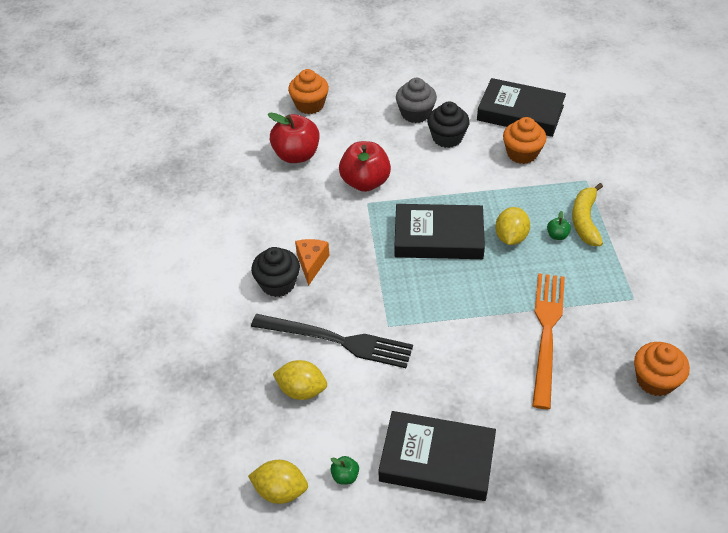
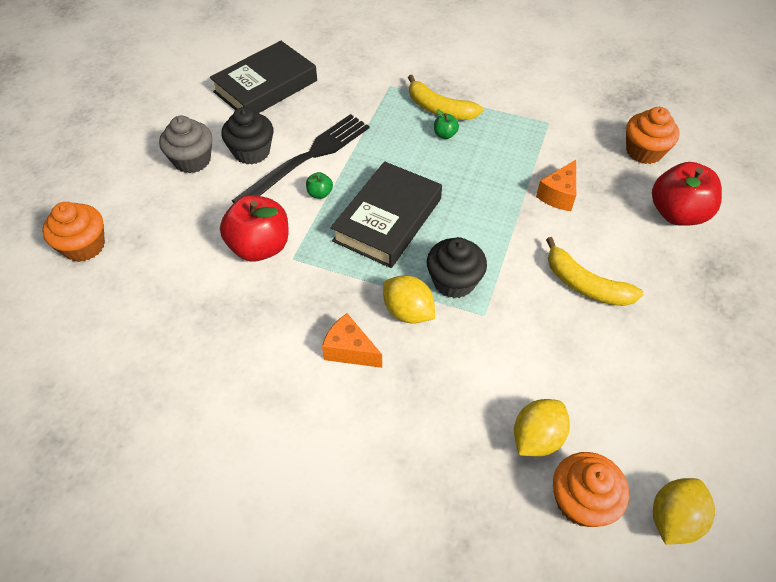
camera: 65 degrees left, 5 degrees up
(278, 284) = (359, 399): black cupcake -> black cupcake (454, 281)
(296, 155) = (159, 294): red apple -> red apple (677, 213)
(337, 340) = (481, 371): black fork -> black fork (307, 158)
(345, 476) = (672, 441): green apple -> green apple (320, 193)
(437, 460) = (678, 347): black book -> none
(459, 379) = (585, 285): none -> yellow banana
(510, 237) = (425, 166): yellow lemon -> yellow lemon (408, 312)
(522, 153) = (321, 110): orange cupcake -> orange cupcake (581, 501)
(546, 333) = (558, 195): orange fork -> orange cheese

